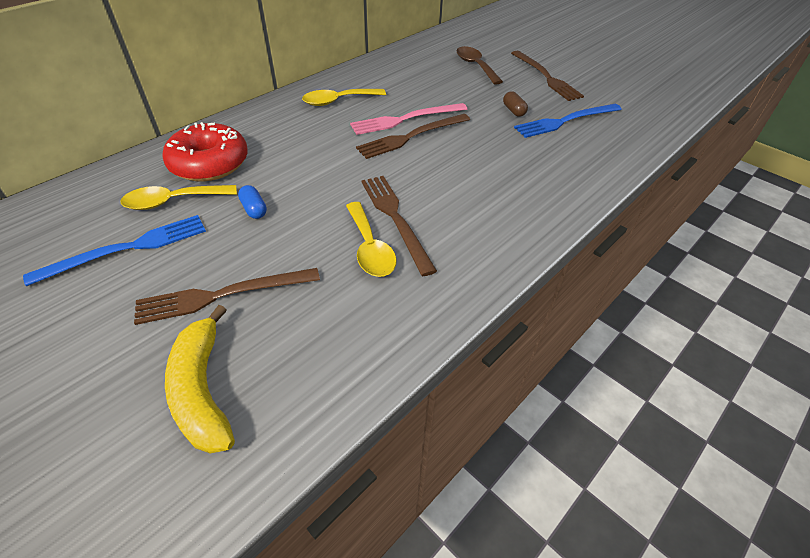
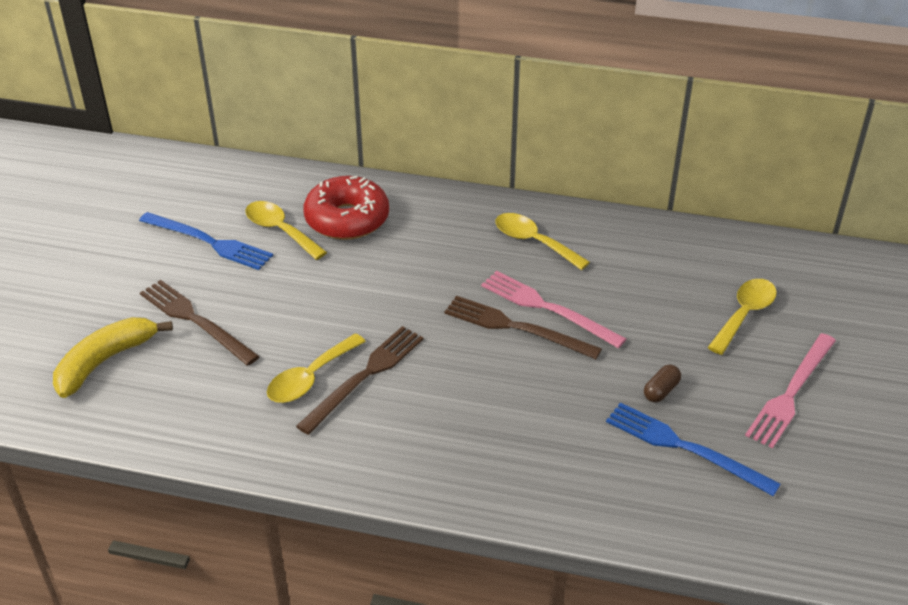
camera: 60 degrees right, 5 degrees down
(254, 209) = (306, 281): blue capsule -> none
(475, 66) = (744, 314): brown spoon -> yellow spoon
(546, 77) = (791, 393): brown fork -> pink fork

